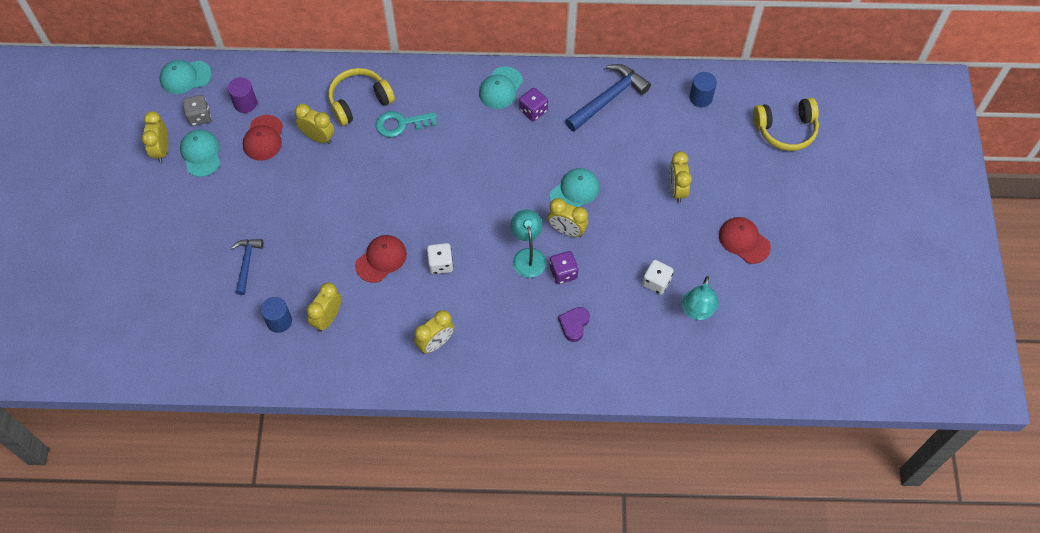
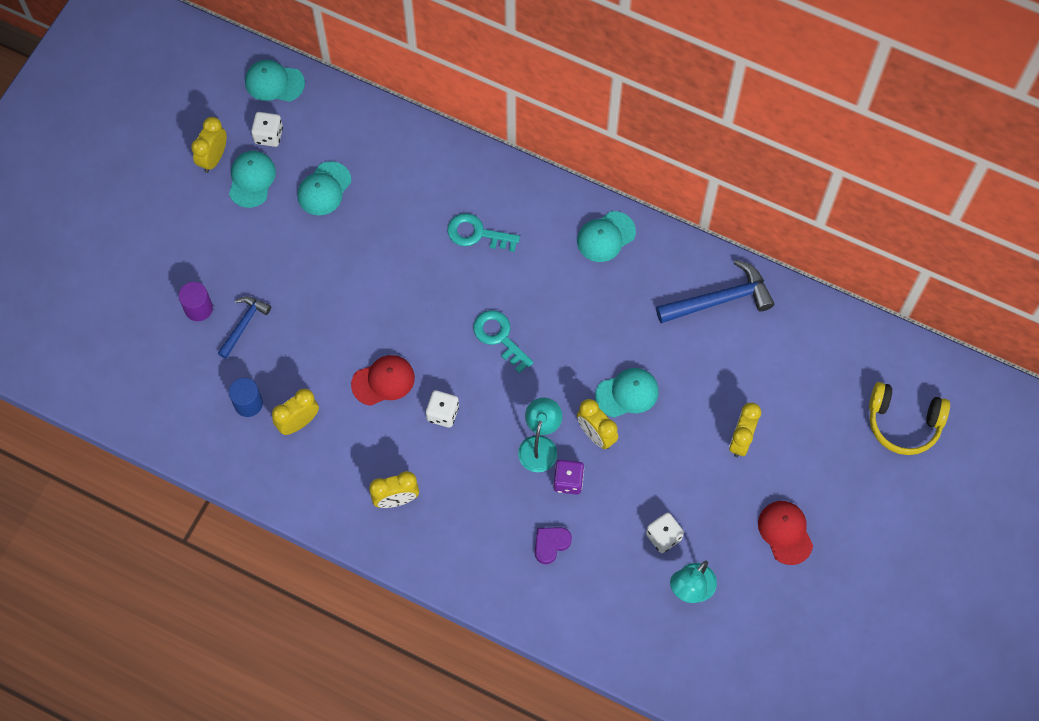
camera: 25 degrees right, 5 degrees up
(199, 117) = (268, 135): grey dice -> white dice
(245, 103) = (323, 140): purple cylinder -> purple cylinder (198, 308)
(263, 138) = (324, 189): red cap -> turquoise cap
(318, 137) = (381, 212): yellow clock -> none
(359, 101) = (445, 188): yellow headphones -> none
(456, 190) = (499, 337): none -> turquoise key
(533, 111) = (628, 279): purple dice -> none
(700, 98) = (825, 343): blue cylinder -> none

